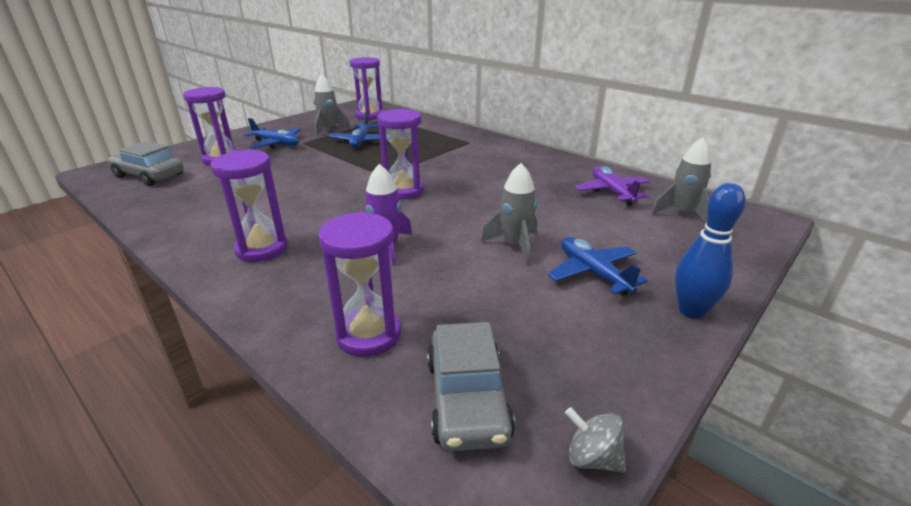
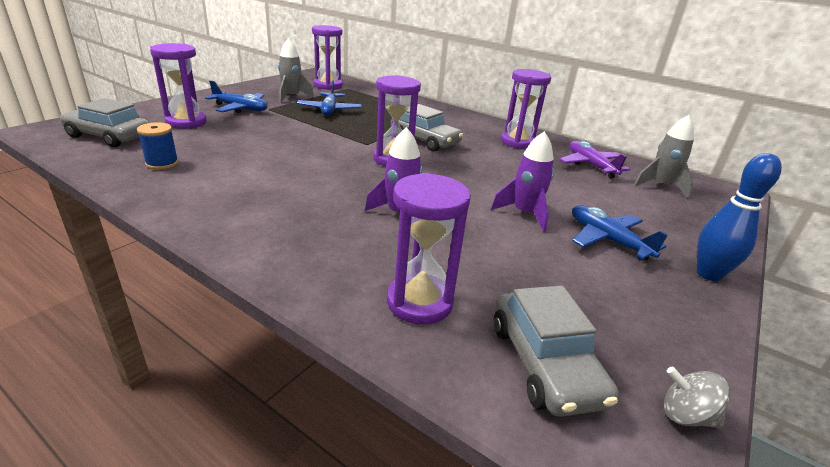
camera: 10 degrees left, 0 degrees up
(185, 200) = (162, 163): none -> blue spool
(262, 249) = (269, 215): purple hourglass -> purple hourglass (517, 142)
(443, 170) = (424, 141): none -> grey car
(514, 246) = (524, 214): grey rocket -> purple rocket

